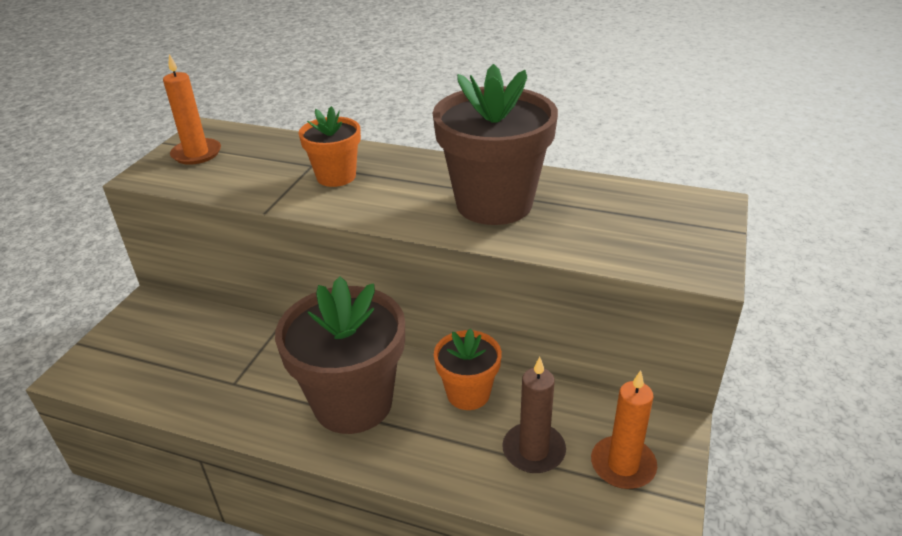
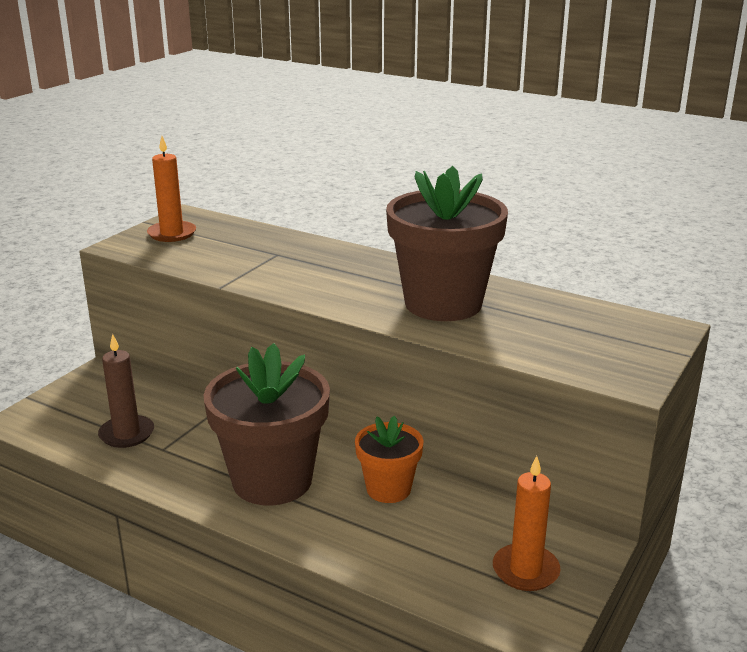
camera: 10 degrees right, 10 degrees down
(336, 176) = (297, 265): orange flower pot -> none
(533, 450) = (438, 545): brown candle -> brown candle (127, 434)

